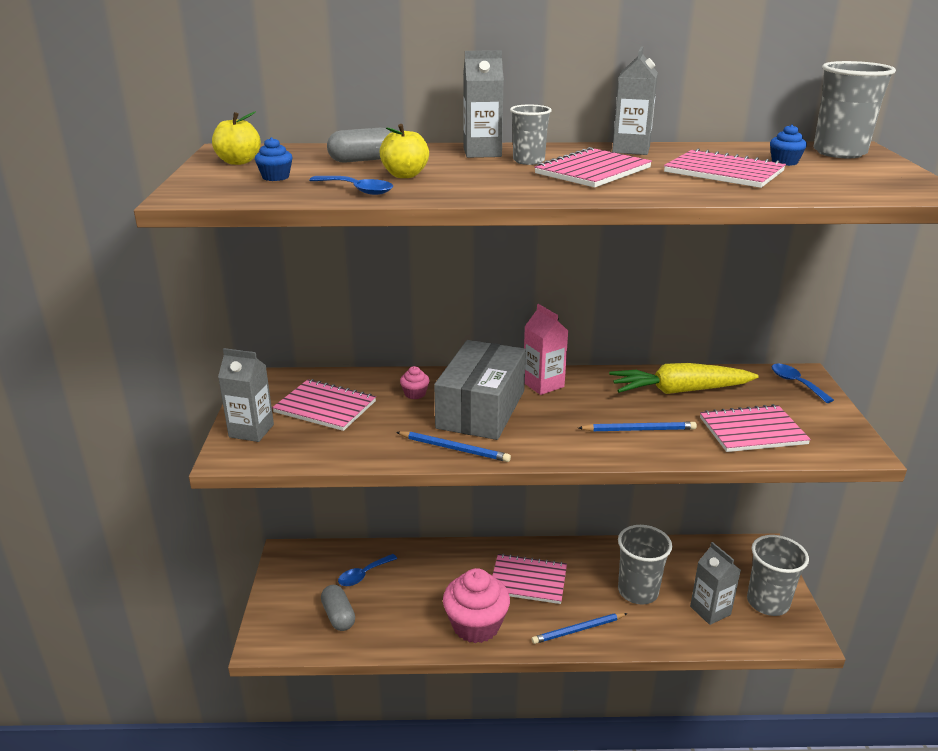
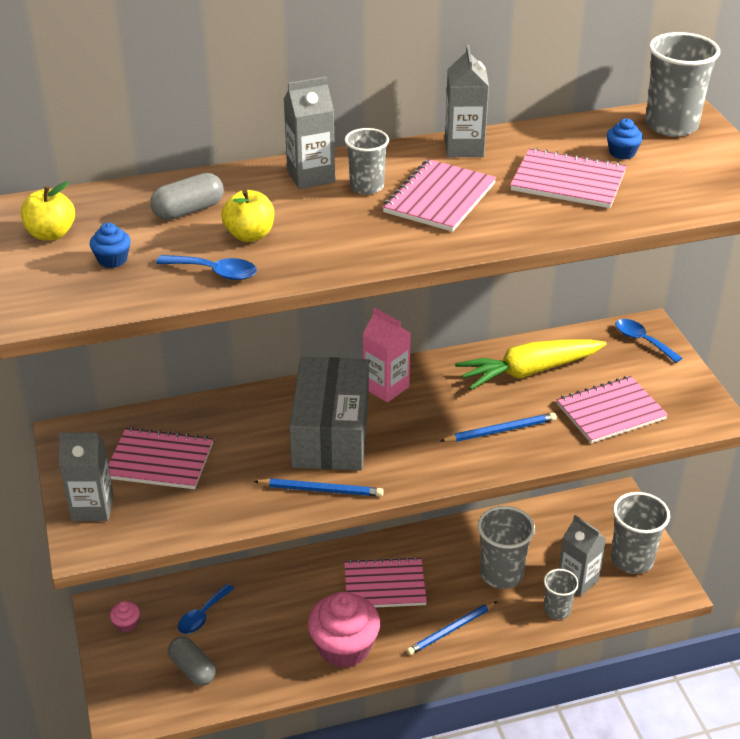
camera: 15 degrees left, 10 degrees up
(415, 394) = (252, 425): pink cupcake -> pink cupcake (126, 624)
(684, 632) = (557, 610): none -> grey cup

